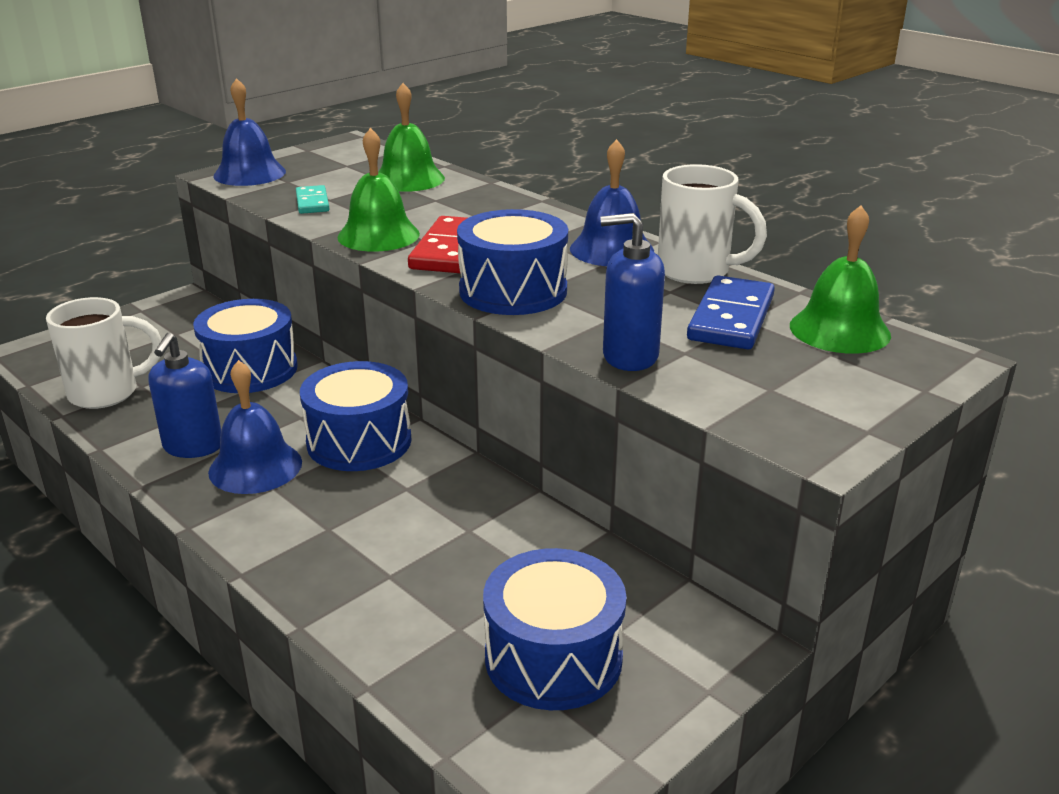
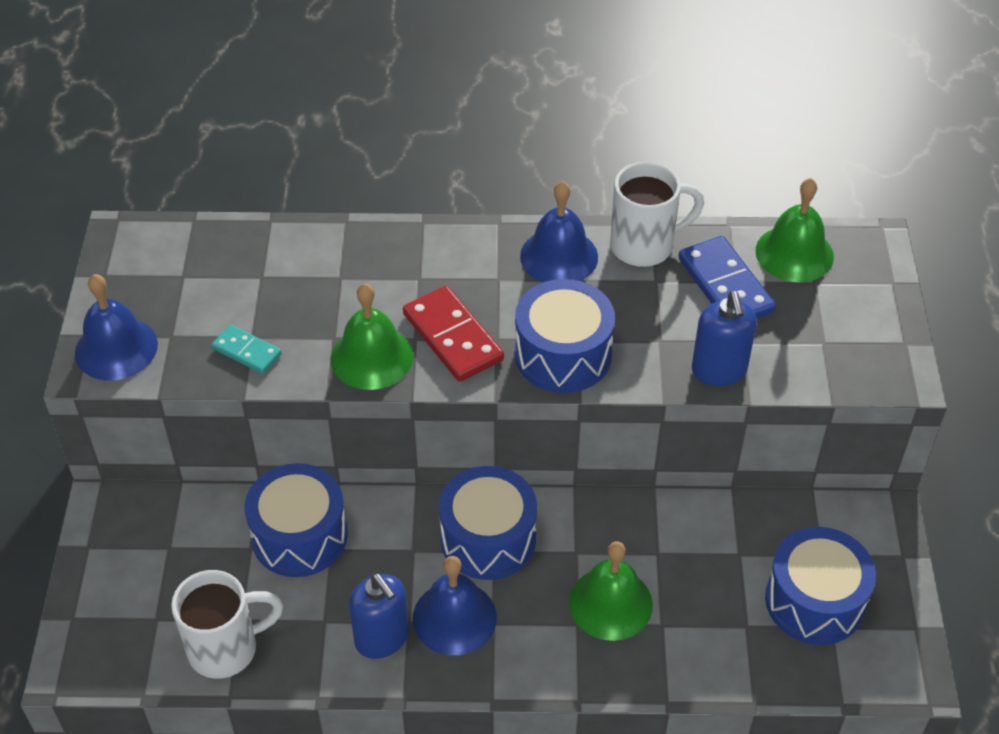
camera: 45 degrees left, 20 degrees up
(107, 393) = (226, 648): white mug -> white mug turned 45 degrees clockwise
(408, 179) = (272, 262): green bell -> green bell (610, 603)
(629, 356) = (719, 370): blue soap dispenser -> blue soap dispenser turned 60 degrees counterclockwise

